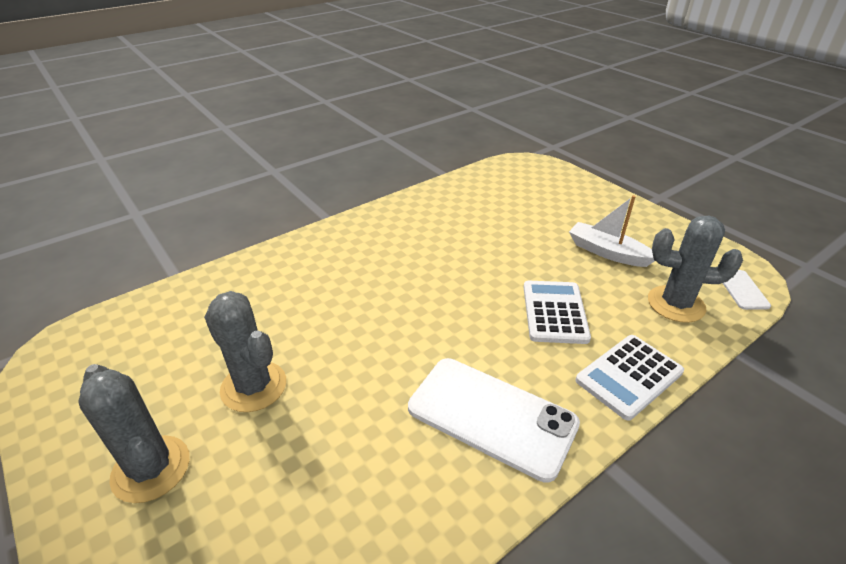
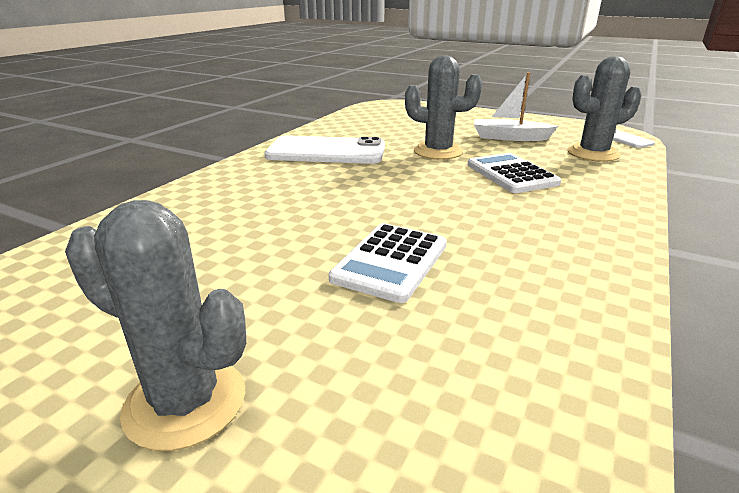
camera: 25 degrees left, 10 degrees down
(254, 386) = (264, 288): grey cactus -> grey cactus (438, 151)
(491, 416) = (540, 244): white phone -> white phone (326, 151)
(629, 376) = (614, 195): white calculator -> white calculator (390, 262)

